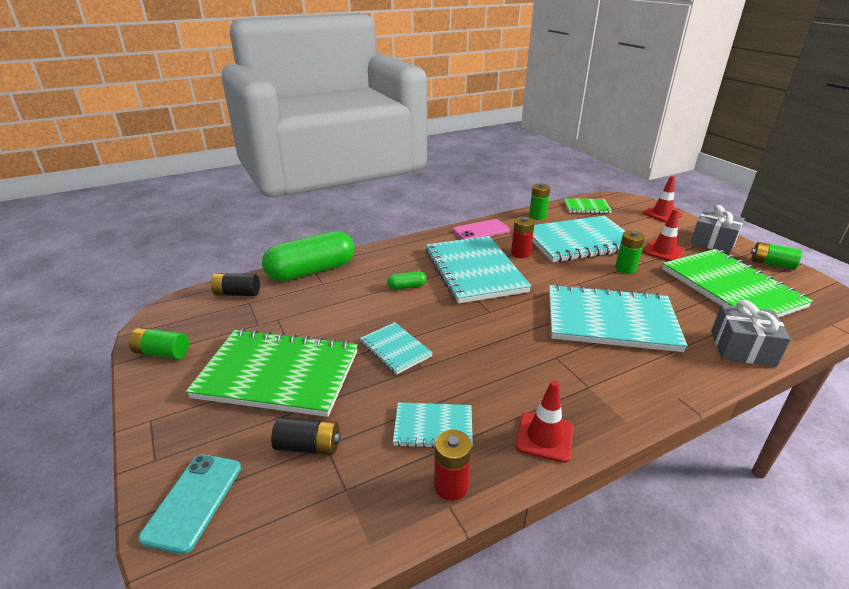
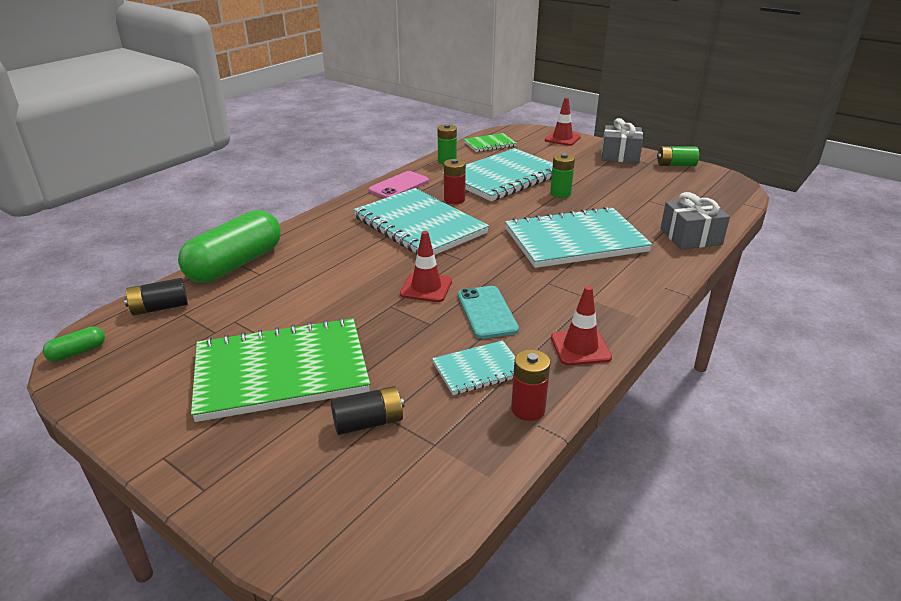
camera: 25 degrees left, 0 degrees up
(162, 353) = (115, 391): green battery -> none
(193, 501) = (284, 507): turquoise phone -> turquoise phone (487, 312)
(395, 349) = (391, 315): turquoise notebook -> none
(407, 286) = (359, 255): green capsule -> green capsule (77, 352)
(663, 251) = (583, 172): red traffic cone -> red traffic cone (426, 288)
(731, 288) = (655, 191): green notebook -> none

